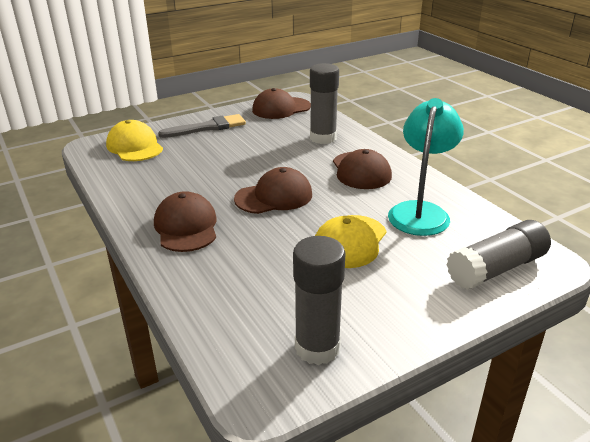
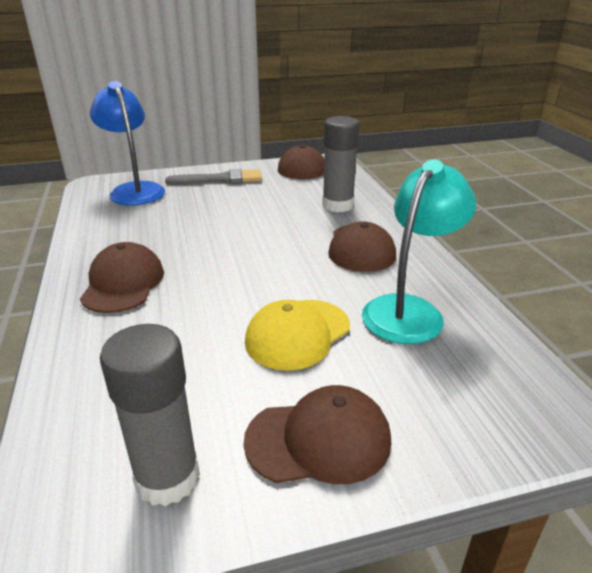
camera: 15 degrees right, 0 degrees up
(135, 146) = (134, 190): yellow cap -> blue lamp
(274, 196) = (241, 264): brown cap -> brown cap (318, 440)
(496, 268) = (478, 410): grey glue stick -> none

